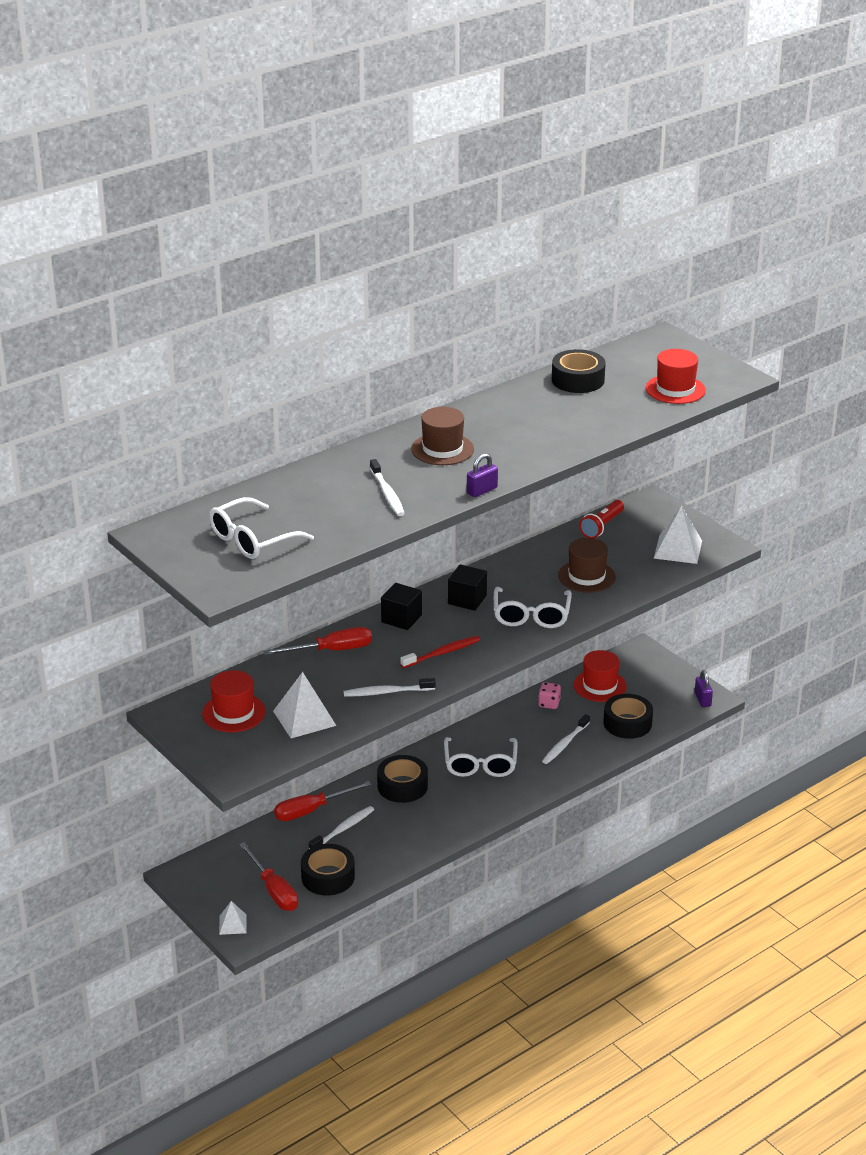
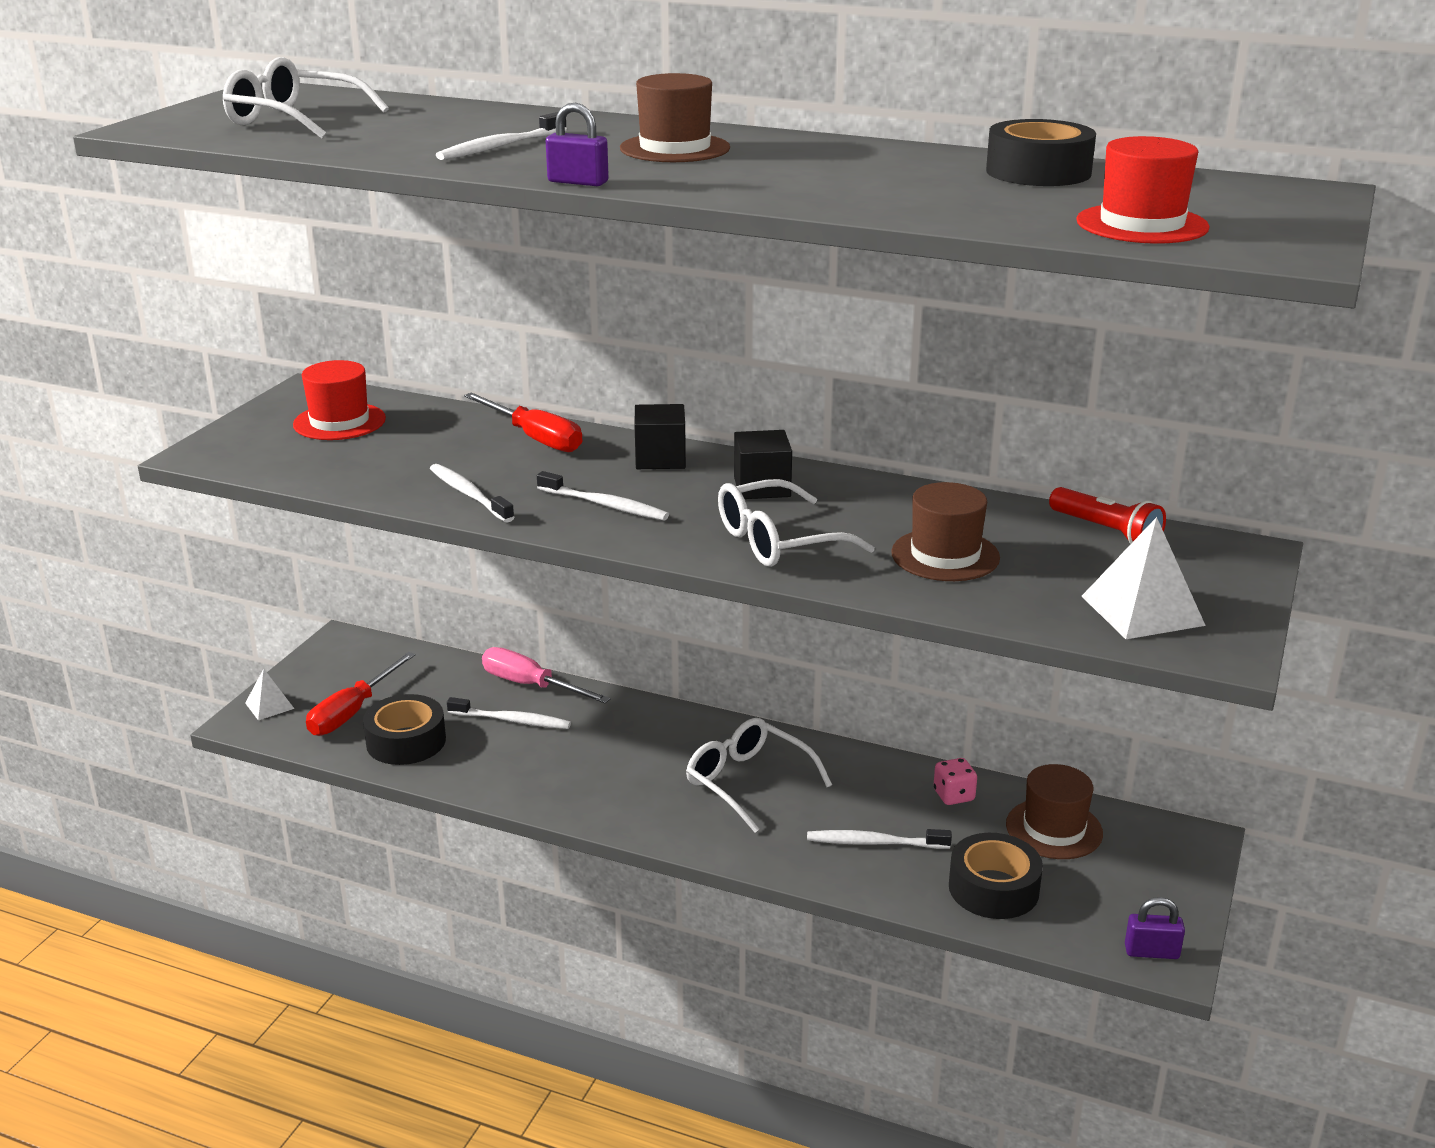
camera: 60 degrees right, 5 degrees down
(304, 718) = (361, 462): white pyramid -> none
(311, 810) = (531, 685): red screwdriver -> pink screwdriver
(402, 786) = (640, 735): black tape -> none
(442, 653) = (605, 505): red toothbrush -> white toothbrush
(480, 765) = (748, 782): white glasses -> white glasses turned 75 degrees clockwise
(600, 686) = (1054, 829): red hat -> brown hat
(602, 526) = (1106, 531): red flashlight -> red flashlight turned 135 degrees counterclockwise
(702, 699) = (1151, 952): purple padlock -> purple padlock turned 45 degrees clockwise

